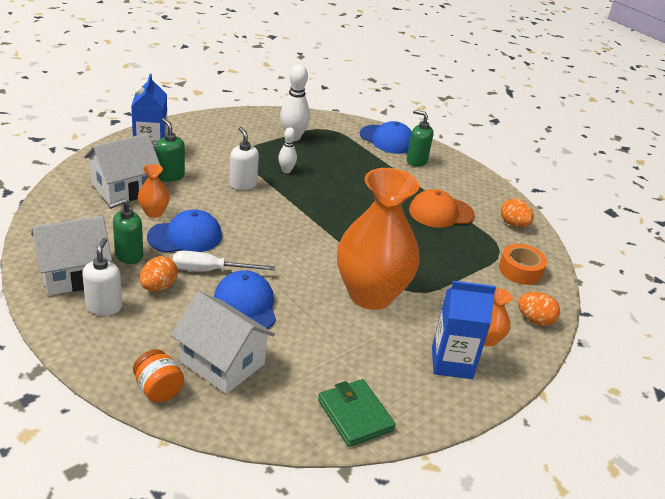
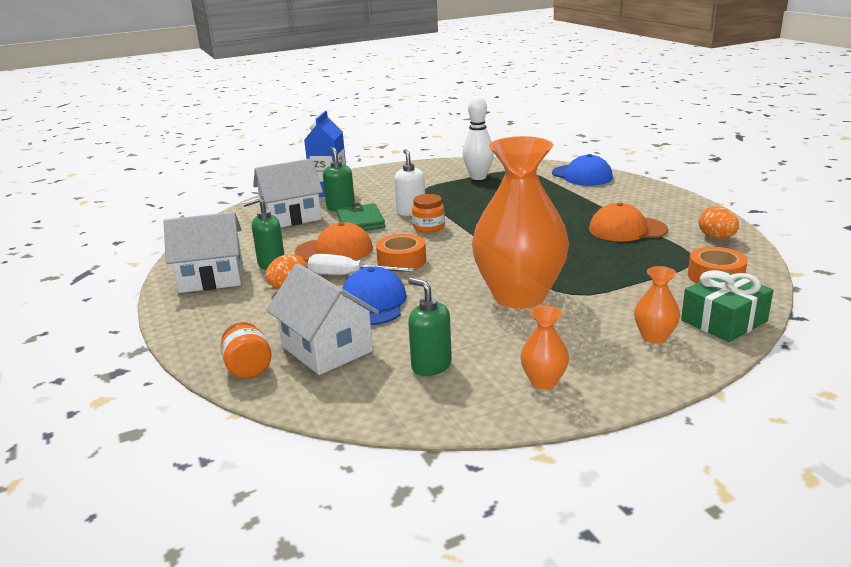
camera: 20 degrees right, 10 degrees down
(104, 306) = (227, 302): white soap dispenser -> none
(154, 212) = (311, 233): orange vase -> orange vase (543, 381)
(185, 236) = (334, 250): blue cap -> orange cap
(254, 251) = (401, 261): none -> orange tape
(266, 206) = (429, 227): none -> orange jar
(286, 170) = (461, 201): white bowling pin -> none
(355, 415) = (461, 400): green wallet -> green wallet (360, 222)
(416, 161) = (610, 190): green soap dispenser -> green soap dispenser (431, 365)
(452, 362) = (601, 357): blue carton -> none
(534, 320) = (723, 321): orange egg -> green gift

